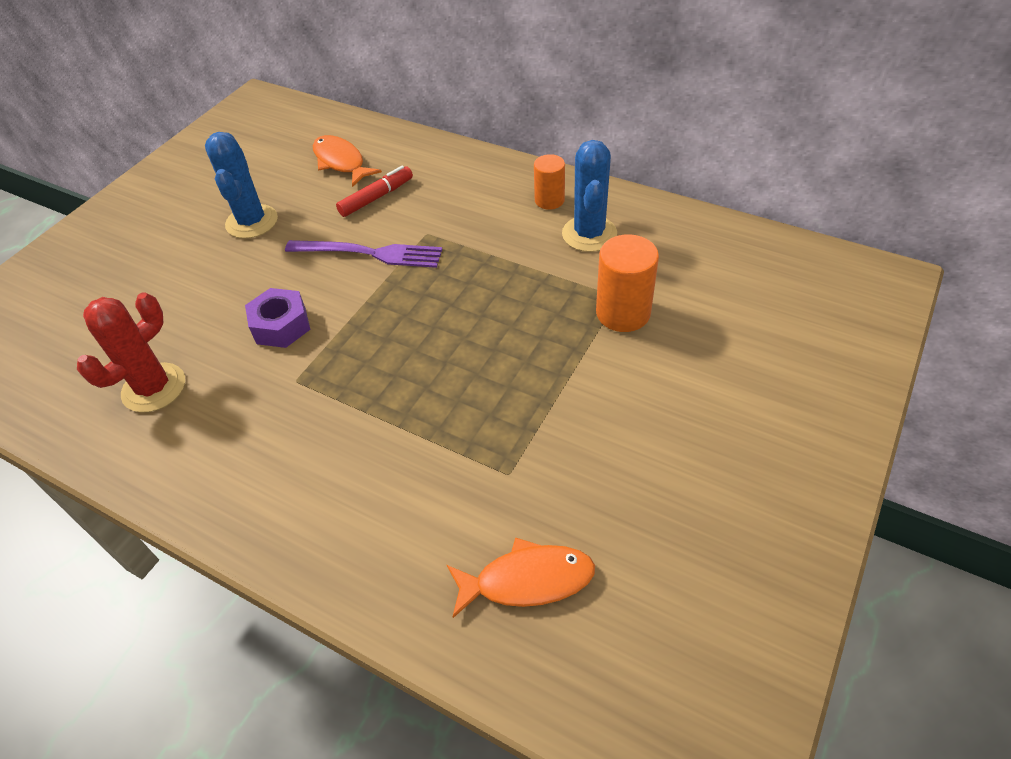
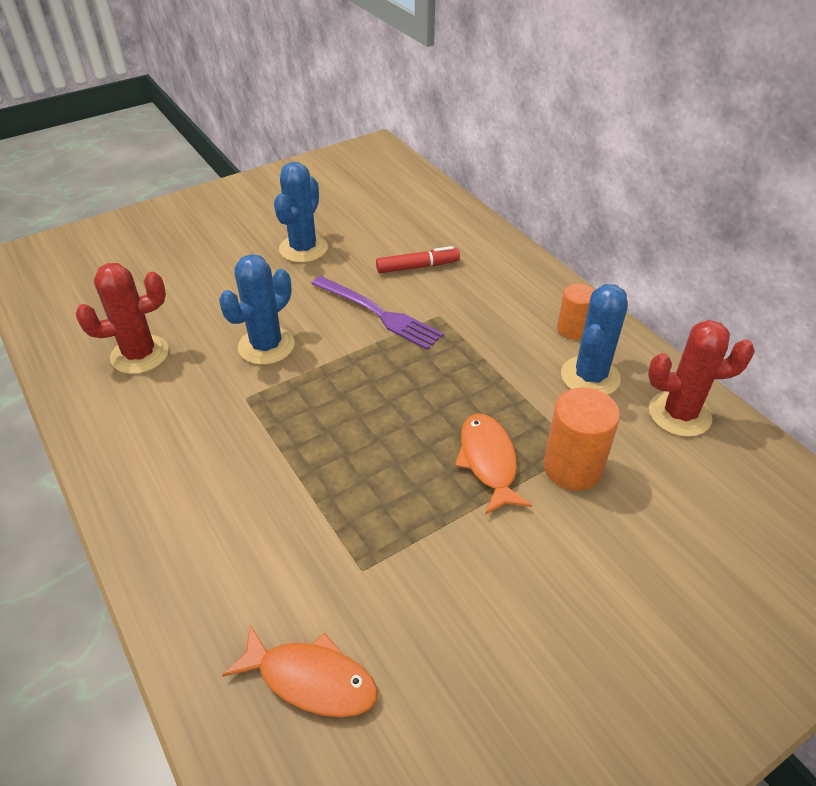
camera: 25 degrees right, 5 degrees down
(281, 326) = (266, 346): purple nut -> blue cactus
(341, 162) = (409, 224): orange fish -> orange fish (488, 461)
(676, 235) = (679, 414): none -> red cactus

